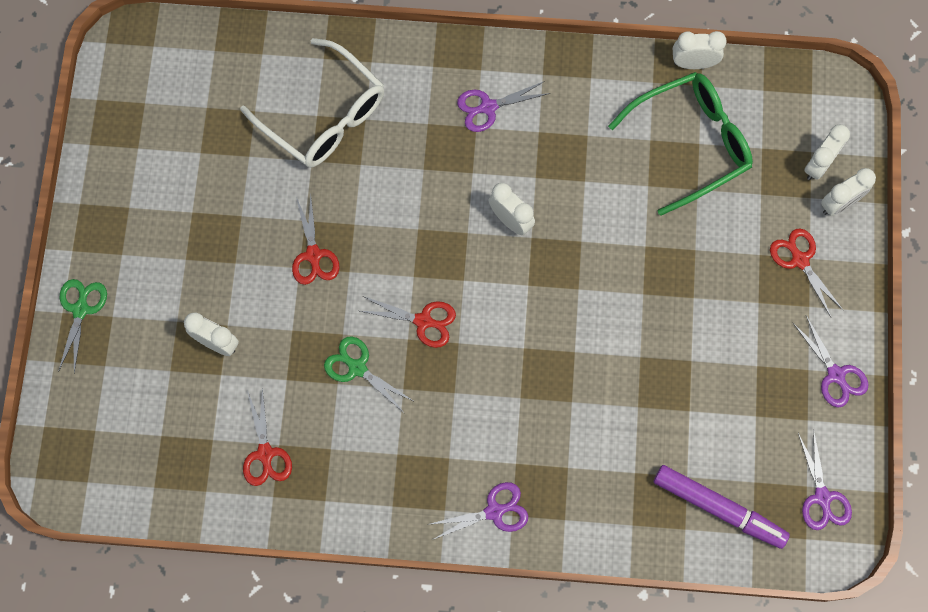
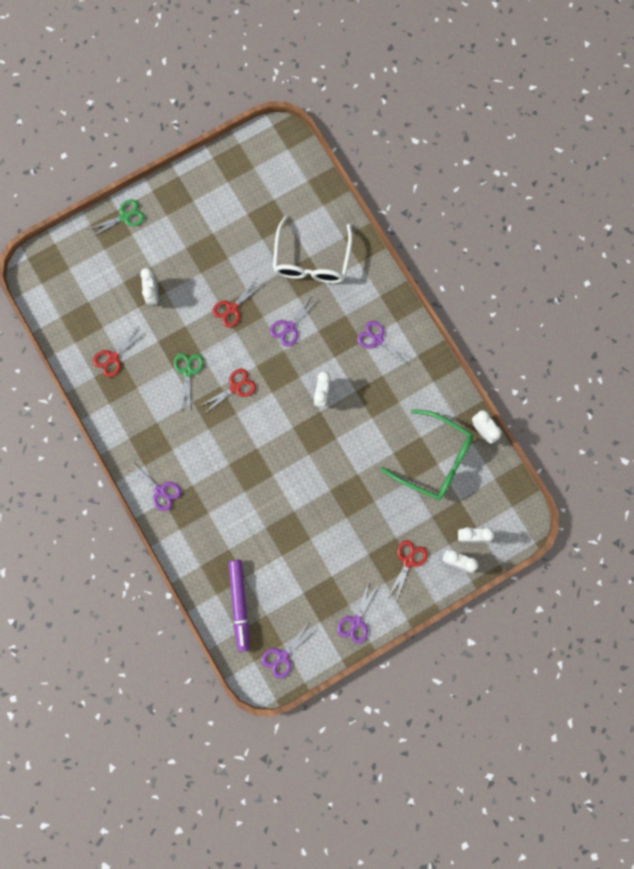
camera: 55 degrees right, 5 degrees up
(392, 202) = (289, 327): none -> purple scissors
(423, 321) = (235, 387): red scissors -> red scissors turned 105 degrees counterclockwise

